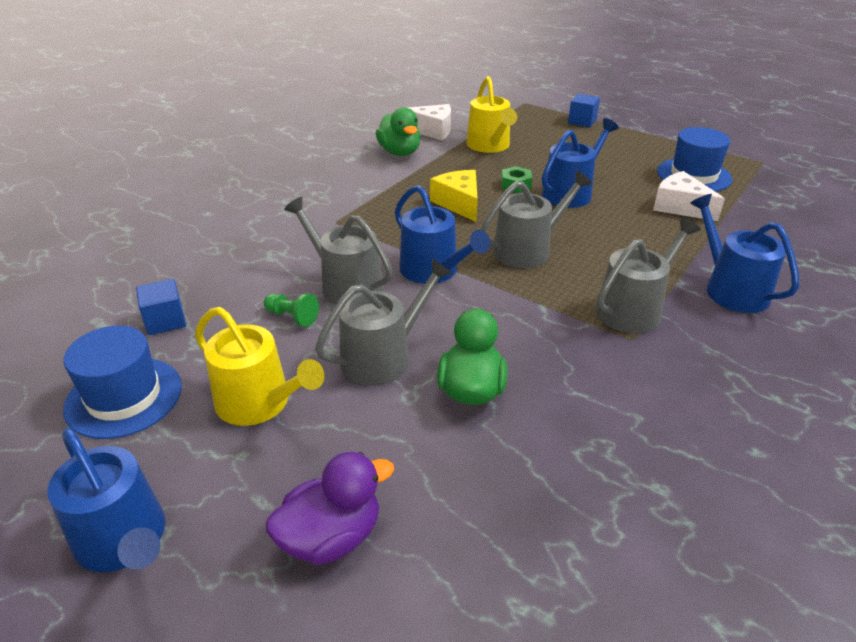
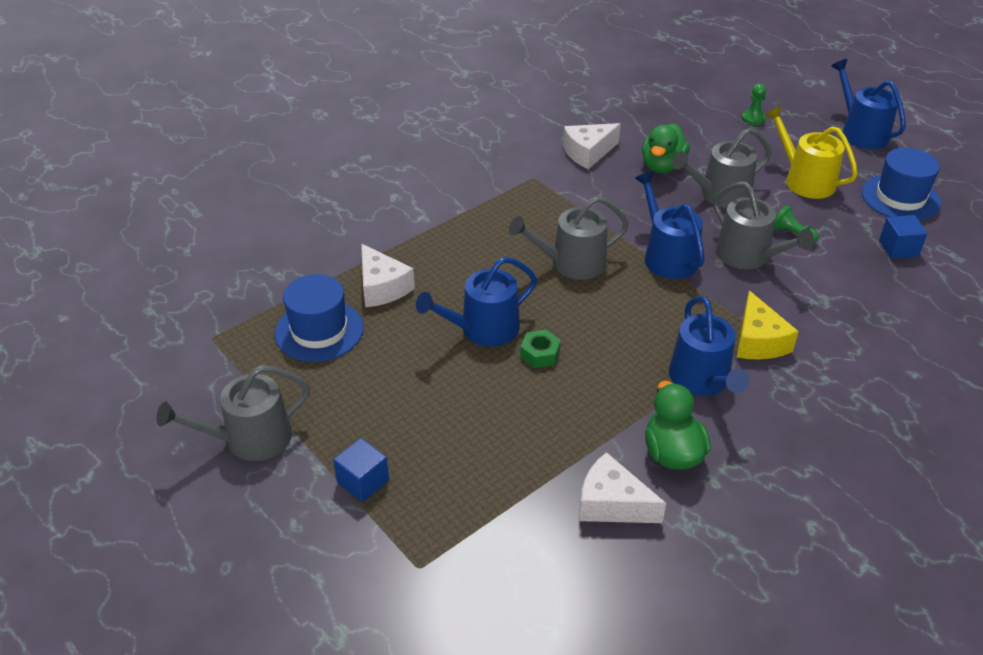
camera: 165 degrees left, 5 degrees up
(331, 537) = (753, 118): purple duck -> green pawn
(459, 203) = (618, 336): yellow cheese -> yellow cheese (758, 341)
(490, 146) = (537, 443): yellow watering can -> none
(587, 394) = (588, 153): none -> white cheese
(633, 309) = (516, 197): grey watering can -> grey watering can (250, 439)
(731, 289) = (425, 199): blue watering can -> blue watering can (702, 380)

